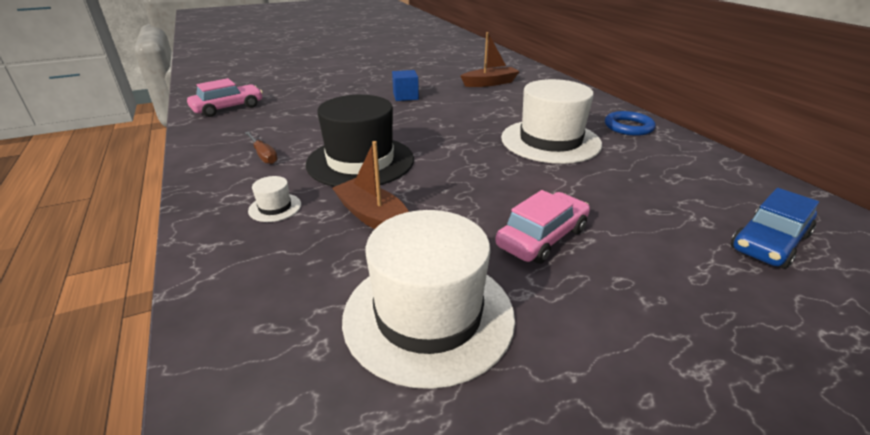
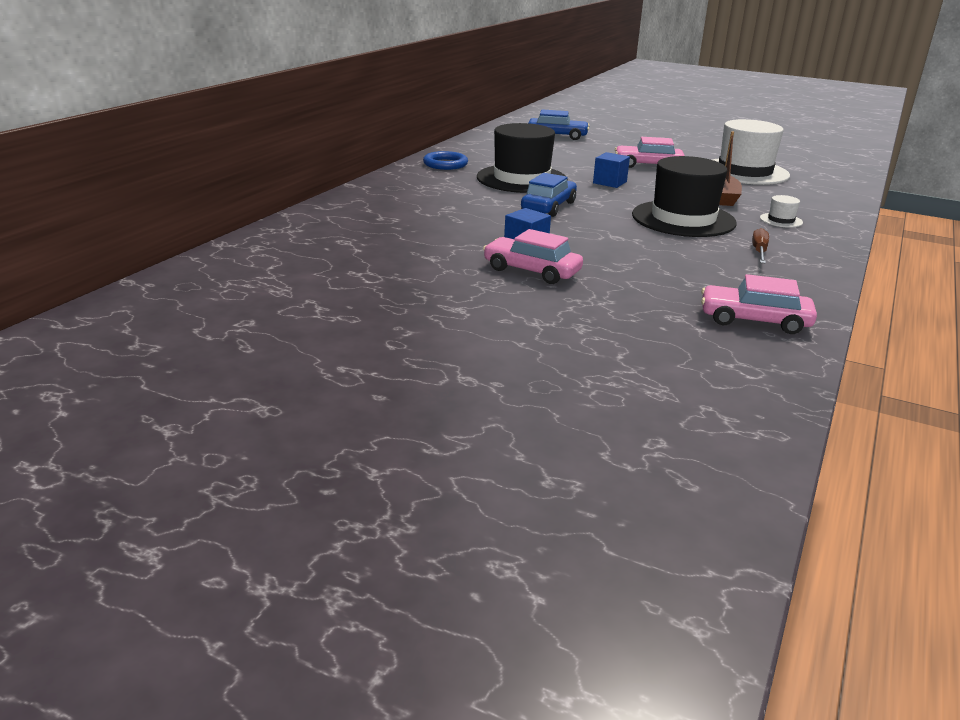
camera: 130 degrees left, 5 degrees down
(373, 87) = (531, 271): none -> pink car
(463, 125) = (548, 207): none -> blue car
(490, 83) = (406, 221): brown boat -> none
(496, 176) = (609, 182): none -> blue cube
(550, 141) = (521, 179): white hat -> black hat

